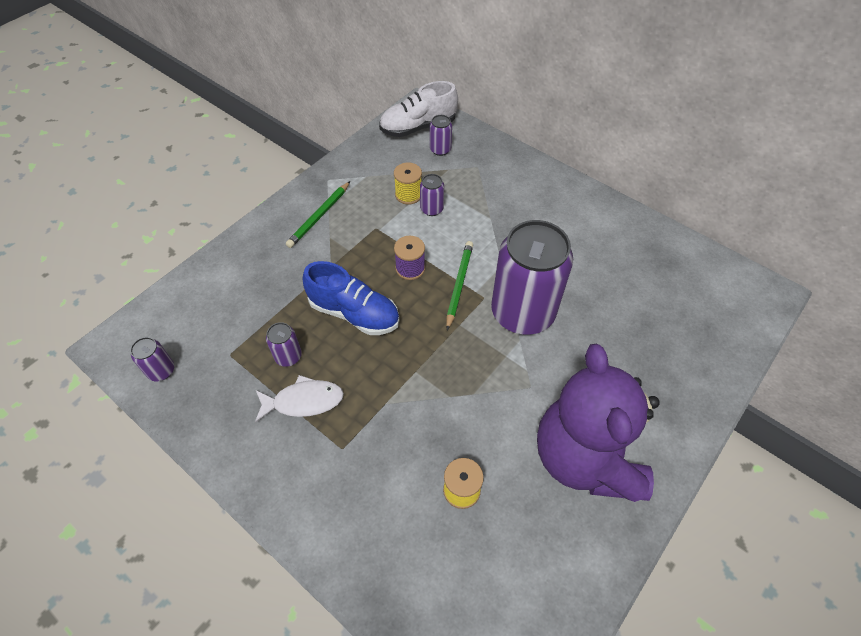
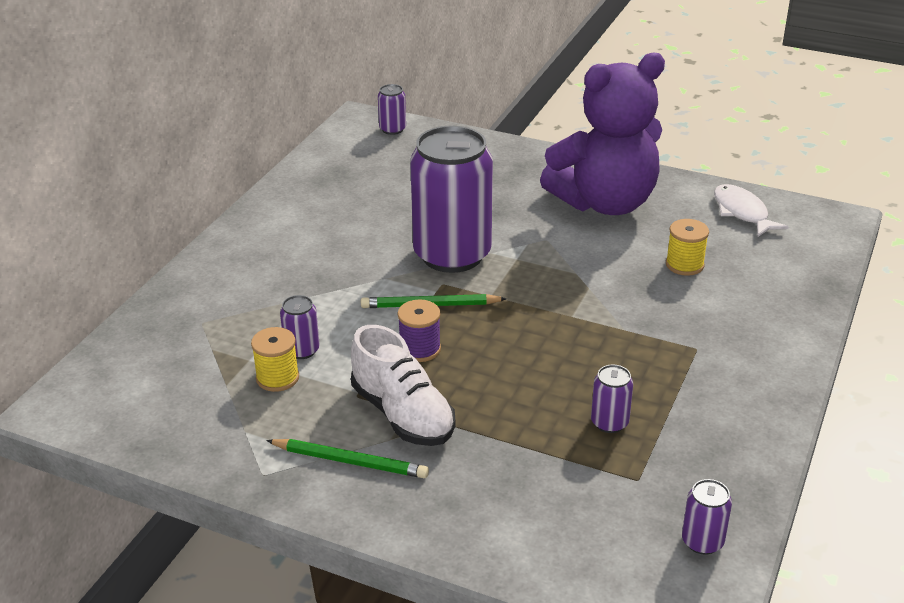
camera: 105 degrees left, 20 degrees down
(304, 401) = (661, 392): white fish -> white fish (742, 212)
(354, 313) = (515, 381): blue shoe -> none
(418, 127) = (110, 398): white shoe -> white shoe (403, 414)
(440, 149) = (167, 364): purple can -> purple can (392, 129)

